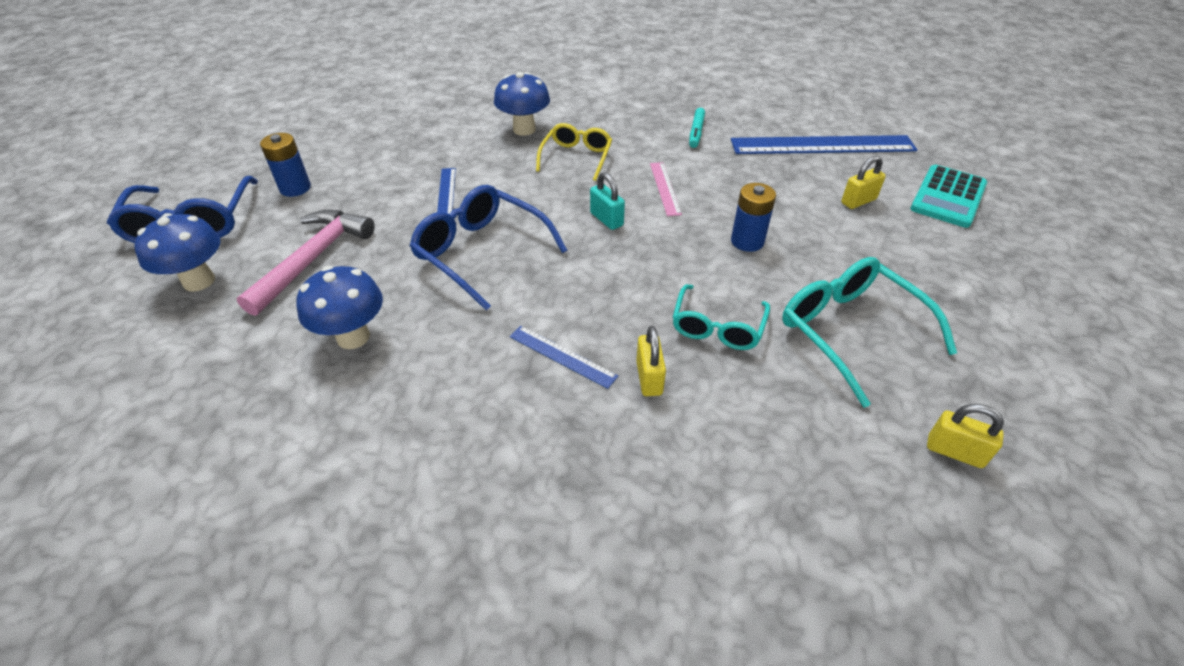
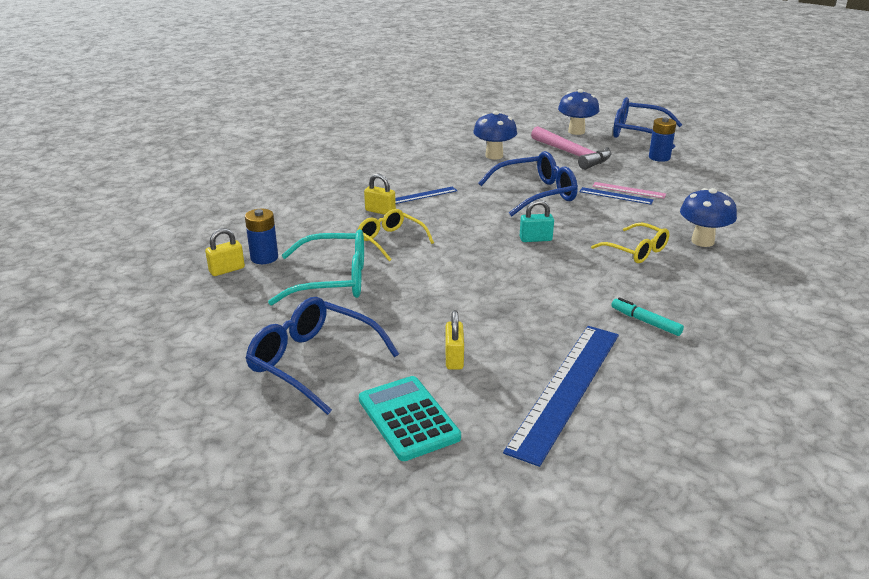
camera: 120 degrees right, 15 degrees down
(665, 188) = (557, 273): pink ruler -> pink ruler (628, 190)
(717, 327) = (390, 240): turquoise glasses -> yellow glasses
(747, 241) = (456, 281): blue battery -> blue battery (264, 258)
(972, 273) = (313, 362): none -> blue glasses

